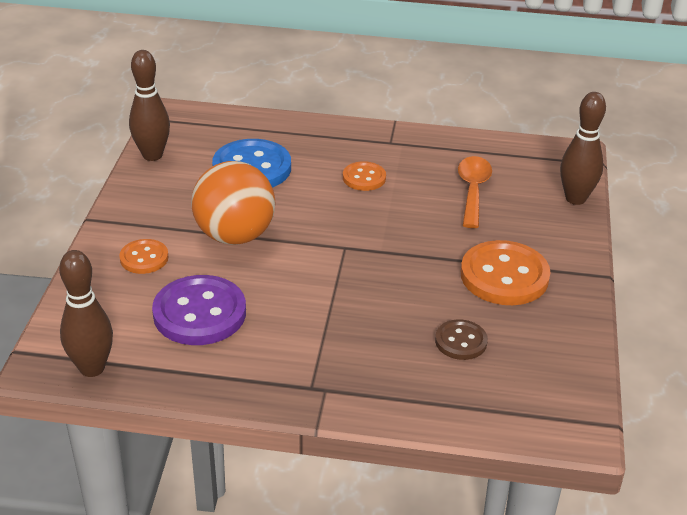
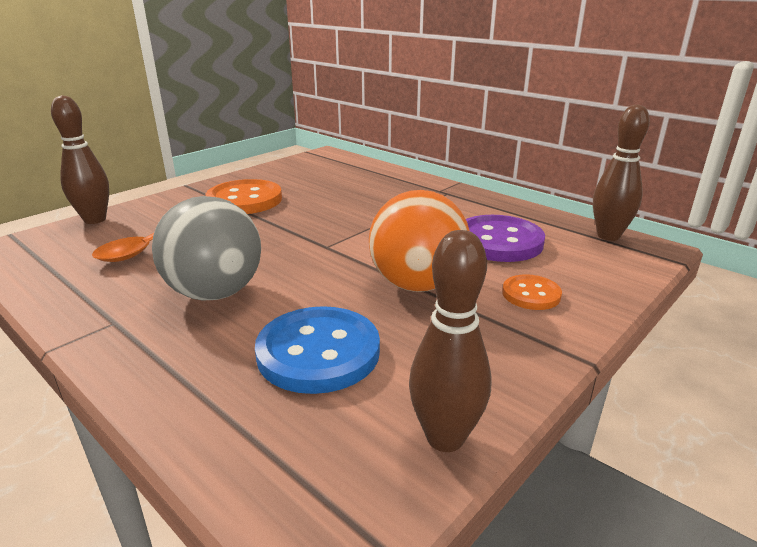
camera: 145 degrees left, 10 degrees down
(364, 178) = (215, 293): orange button -> grey ball
(461, 341) = (328, 185): brown button -> none

